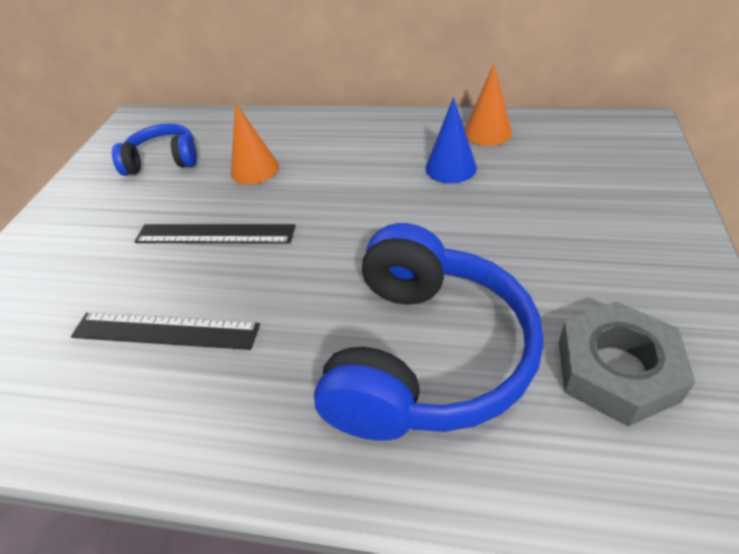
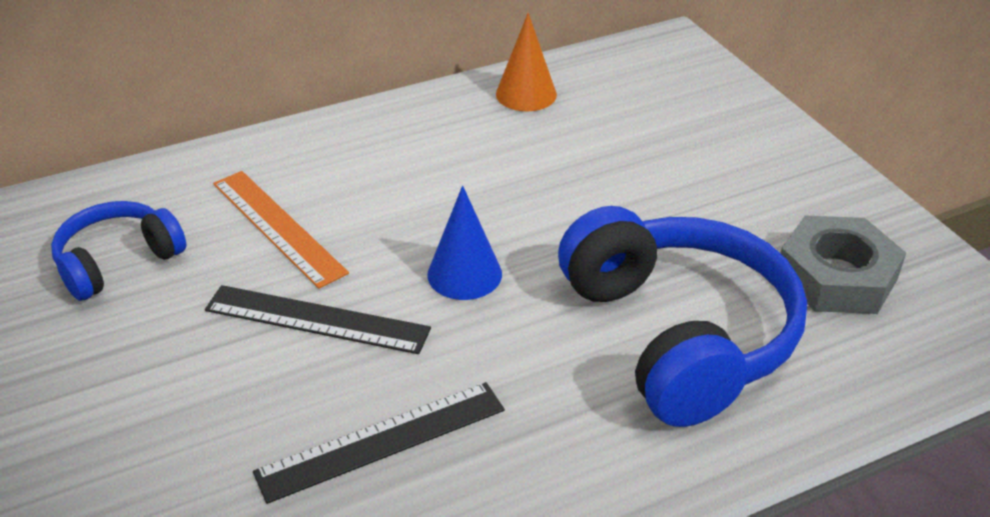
camera: 40 degrees left, 5 degrees down
(215, 234) = (317, 319): black ruler -> black ruler turned 45 degrees clockwise
(254, 169) = (277, 227): orange cone -> orange ruler
(451, 168) = (524, 146): blue cone -> blue cone (464, 274)

